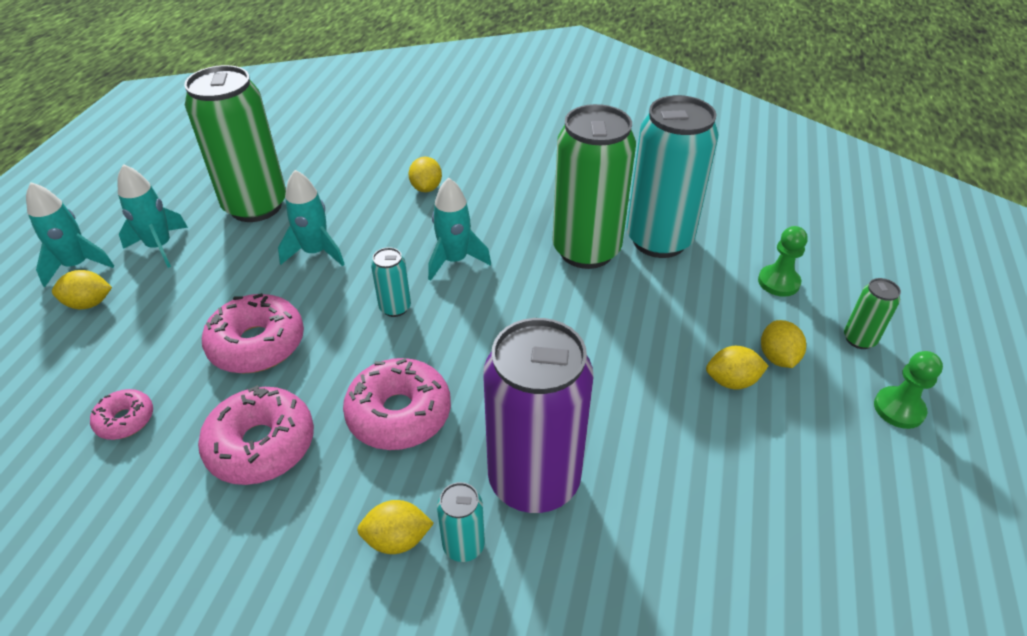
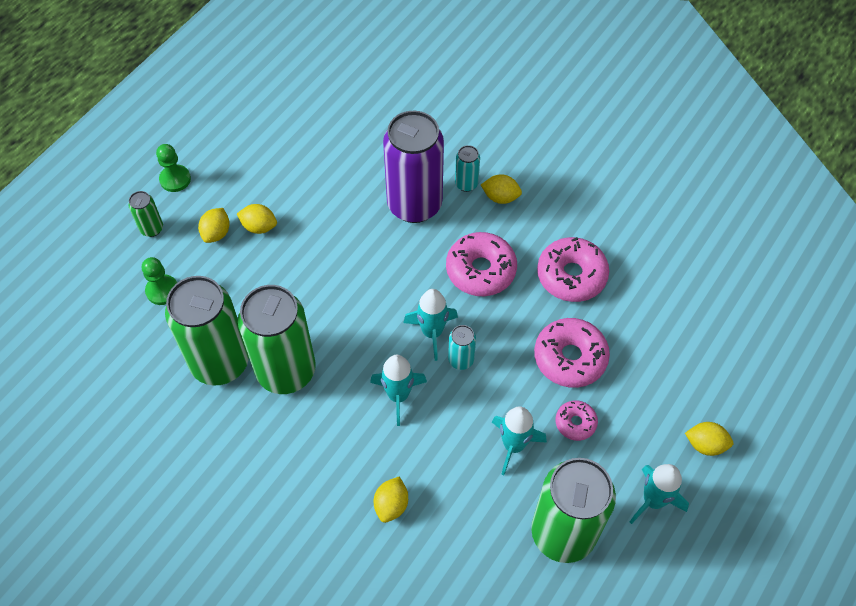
camera: 160 degrees left, 15 degrees up
(77, 265) = (725, 499): turquoise rocket -> turquoise rocket (432, 332)
(125, 420) = (660, 321): pink donut -> pink donut (575, 423)
(659, 240) = (220, 362): turquoise can -> green can

